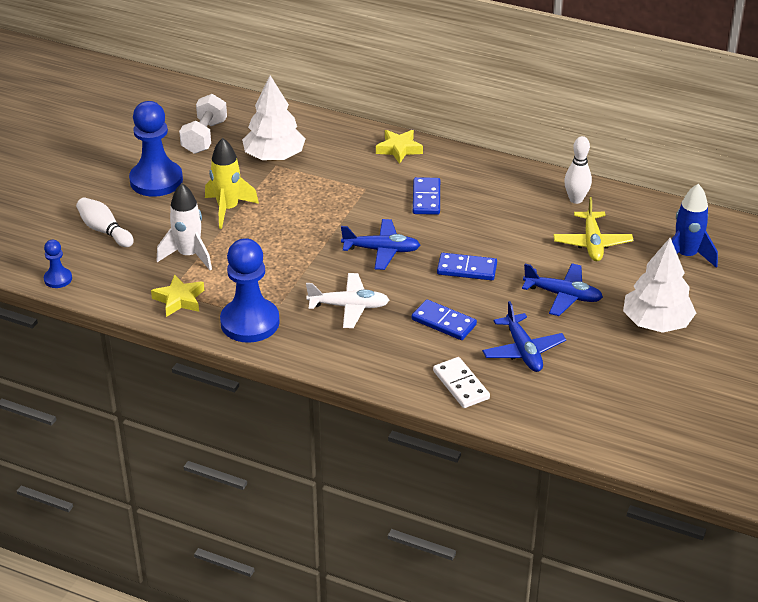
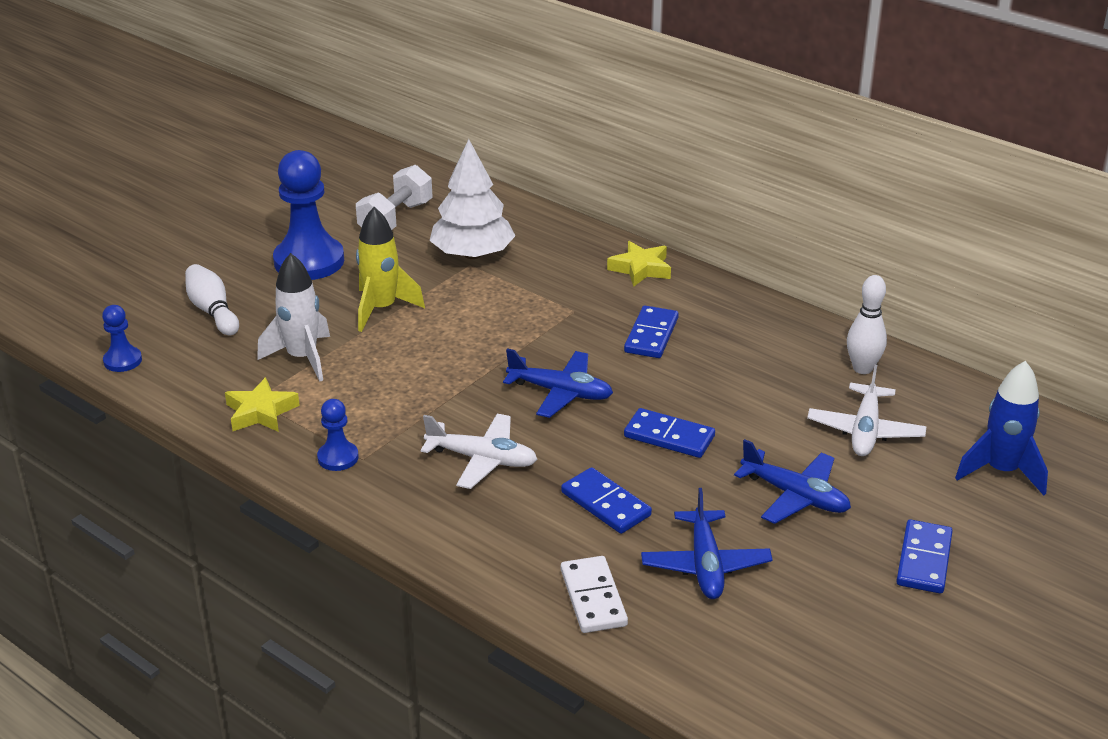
camera: 15 degrees right, 5 degrees down
(250, 322) = (338, 458): blue pawn -> blue pawn, size x0.49
(592, 243) = (865, 431): yellow plane -> white plane
(656, 323) = (924, 560): white tree -> blue domino

